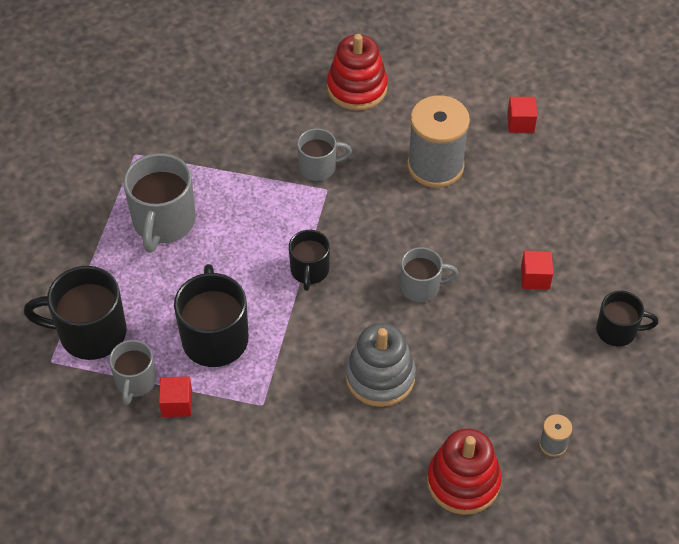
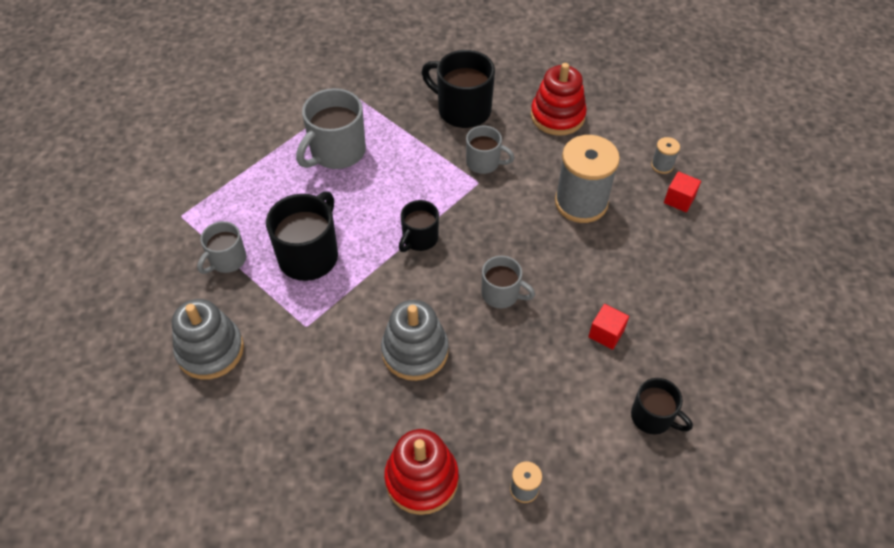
camera: 30 degrees right, 0 degrees up
(90, 333) = (223, 208): black mug -> black mug (462, 110)
(177, 404) = (243, 292): red cube -> none
(187, 473) = (210, 350): none -> grey stacking toy
(485, 96) = (662, 165): none -> grey spool

